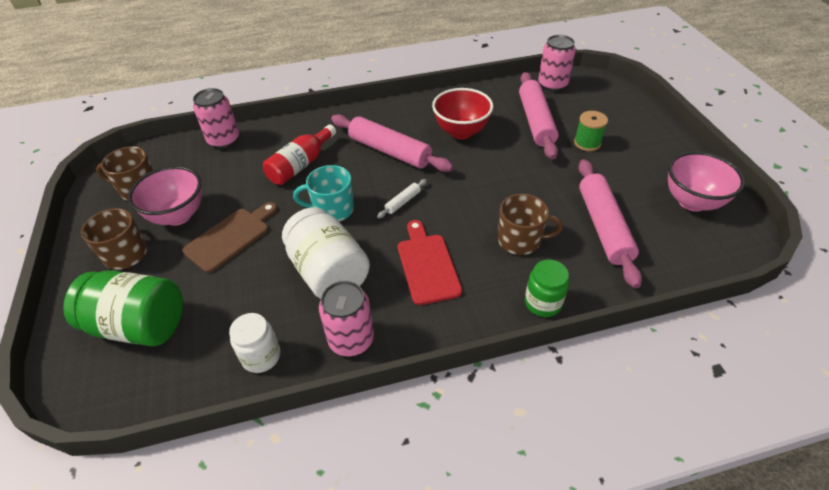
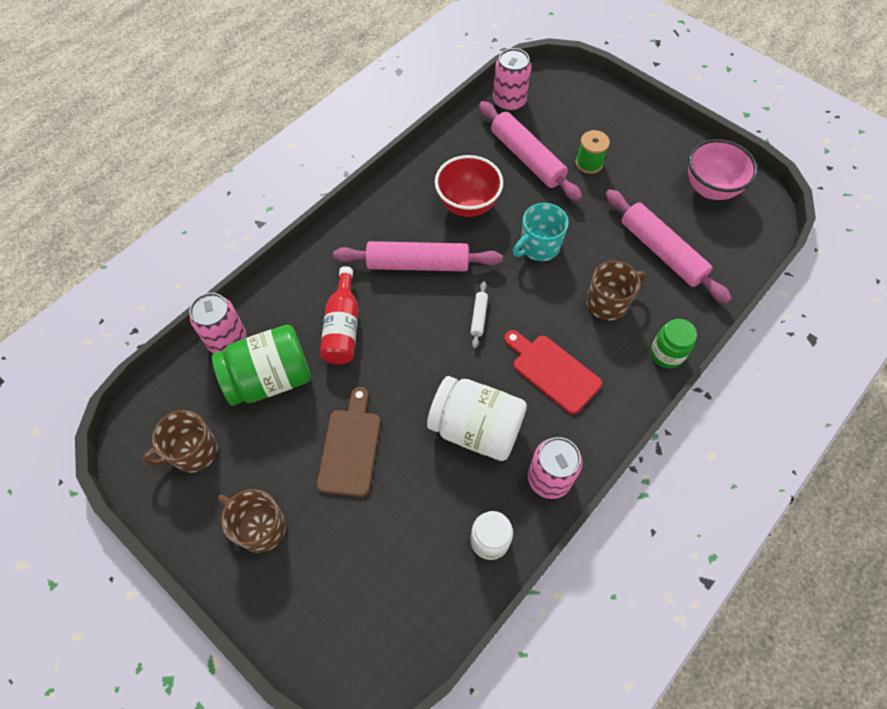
camera: 35 degrees left, 15 degrees up
(140, 325) = (353, 584): green jar -> green jar (270, 378)
(178, 216) = (271, 456): pink bowl -> none
(332, 210) = (421, 361): turquoise mug -> turquoise mug (539, 246)

